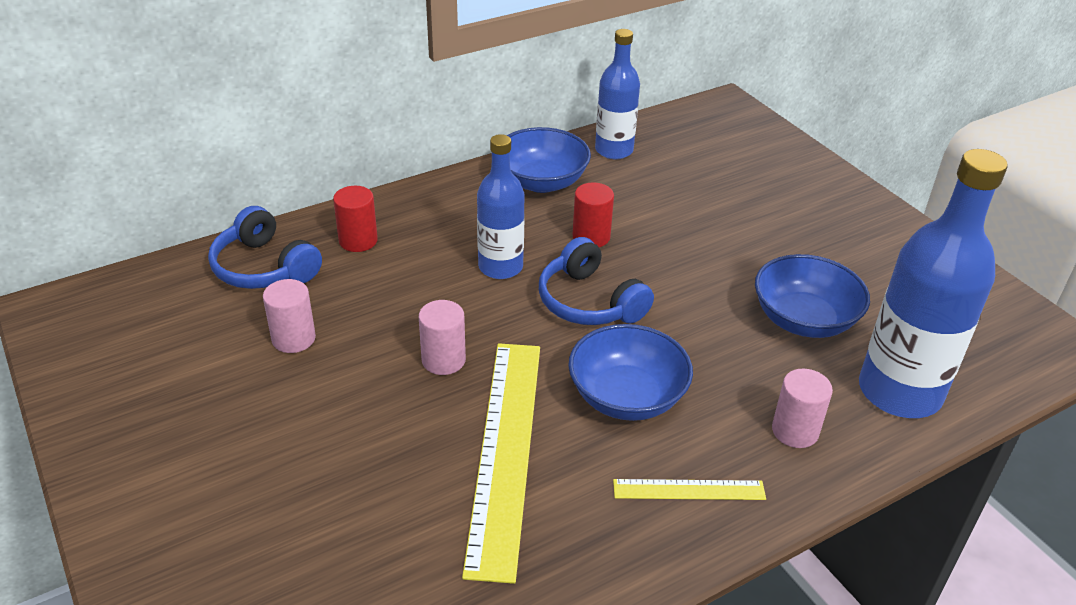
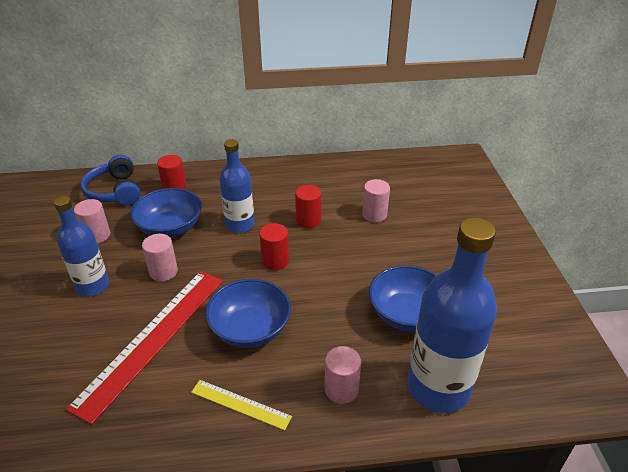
camera: 25 degrees right, 0 degrees up
(505, 451) = (153, 339): yellow ruler -> red ruler
(541, 182) = (305, 179): blue bowl -> blue bowl (170, 228)
(589, 302) = (275, 261): blue headphones -> red cylinder
(614, 150) = (365, 170): blue bottle -> blue bottle (93, 286)
(672, 207) = (374, 214): none -> pink cylinder

